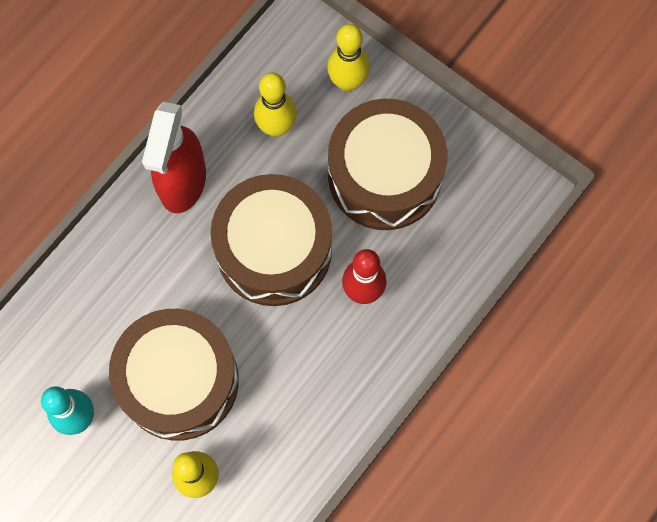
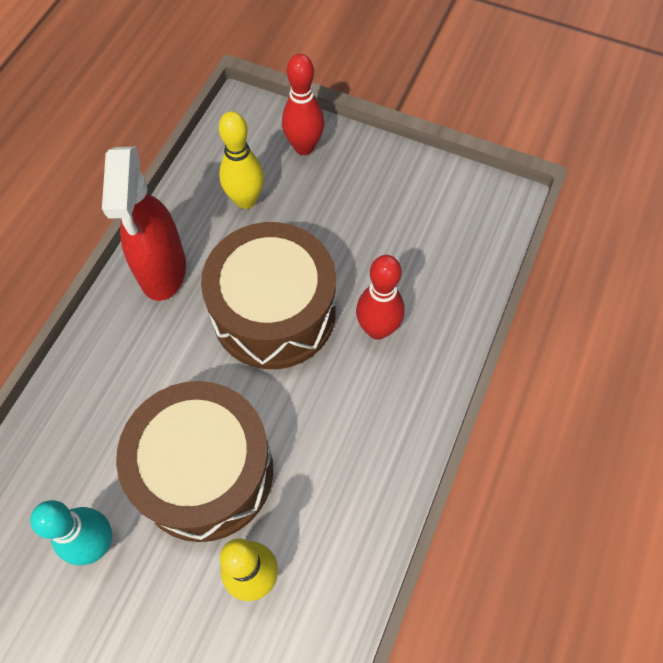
camera: 15 degrees left, 10 degrees down
(347, 82) = (304, 147): yellow bowling pin -> red bowling pin
(384, 175) = (365, 218): brown drum -> none

